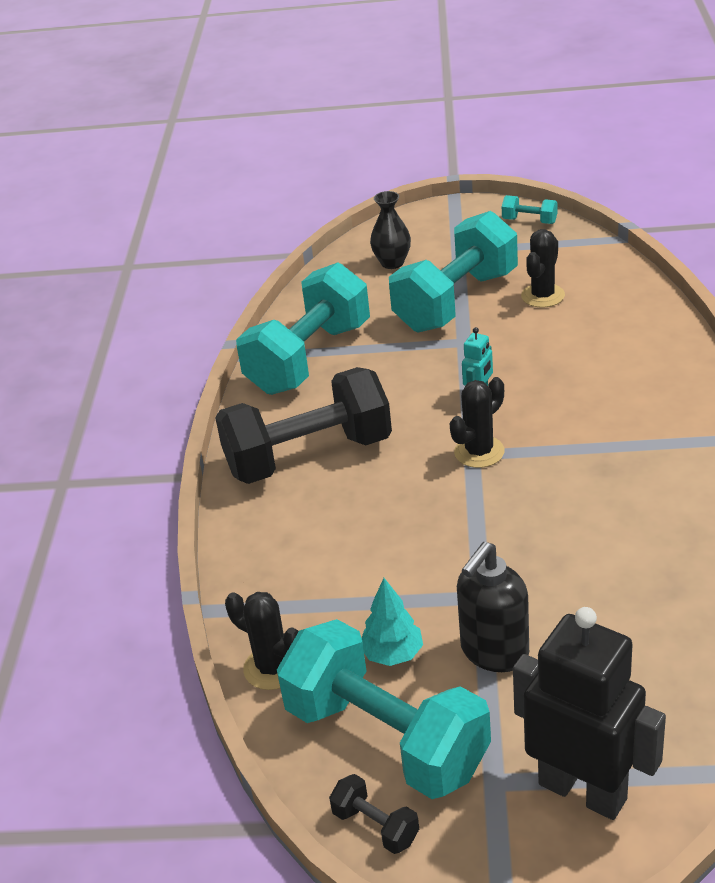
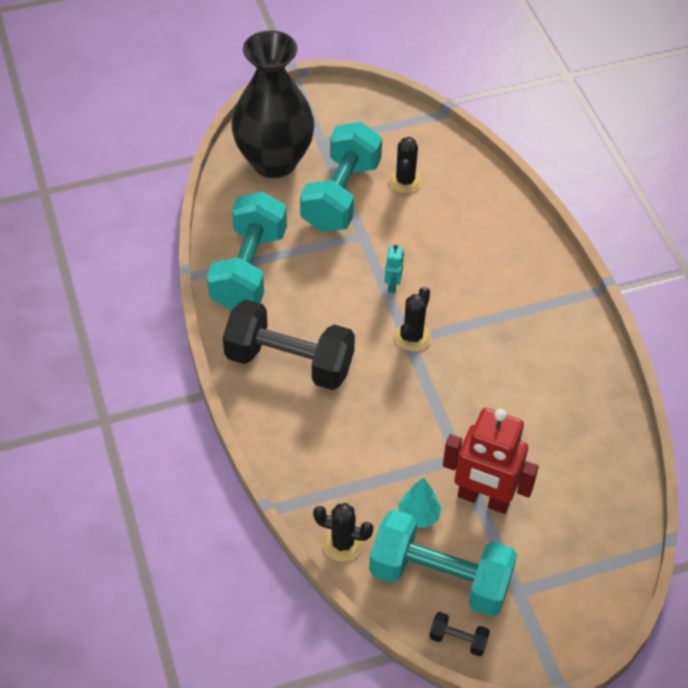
camera: 25 degrees left, 15 degrees up
(308, 456) = (289, 362): black dumbbell -> black dumbbell turned 60 degrees clockwise
(392, 263) = (274, 162): black vase -> black vase, size x2.45
(494, 652) = (483, 499): black soap dispenser -> red robot
(529, 221) = (367, 103): turquoise dumbbell -> none
(583, 791) = (572, 585): black robot -> none

